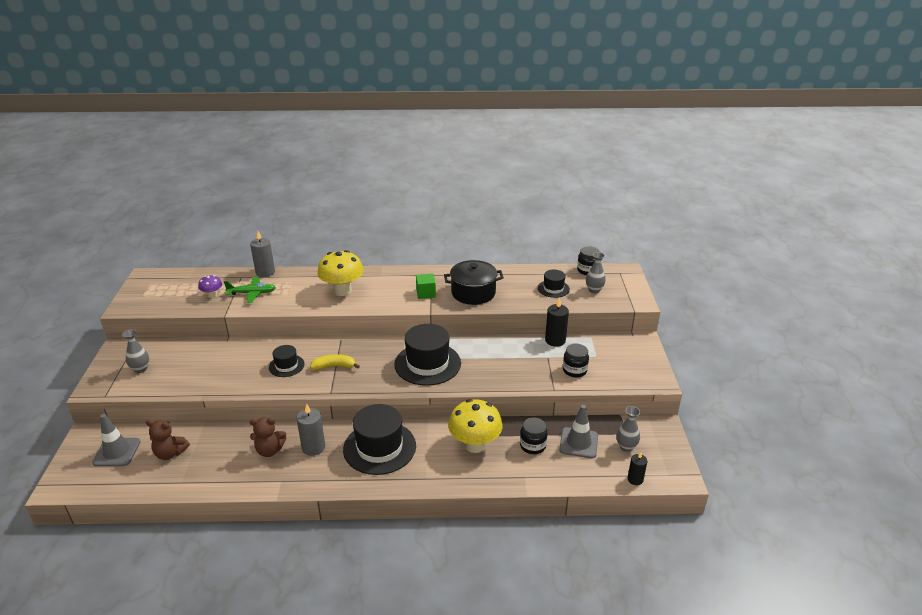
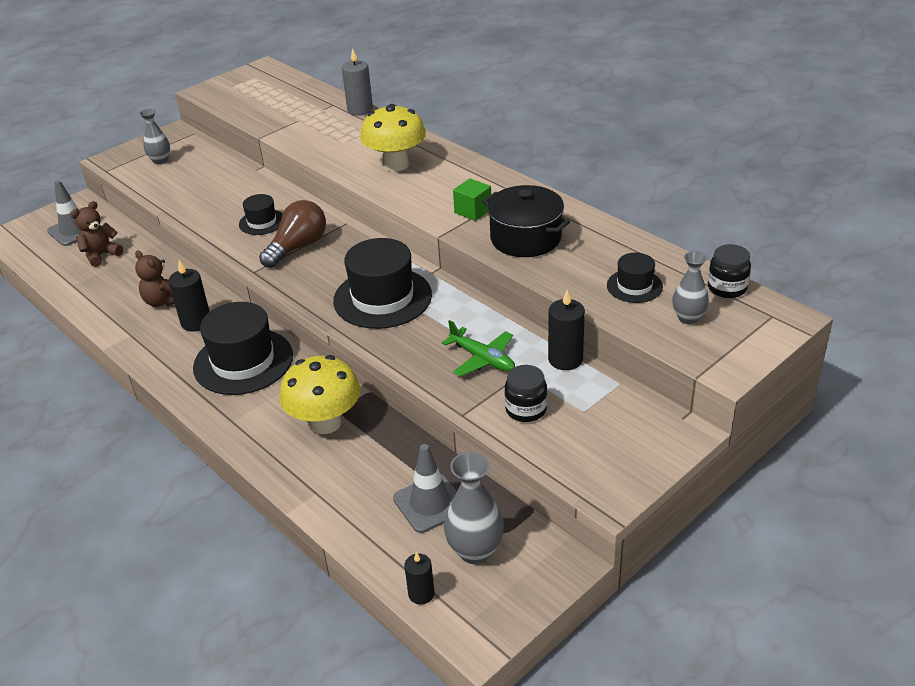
camera: 50 degrees right, 5 degrees up
(170, 453) = (101, 255): brown teddy bear -> brown teddy bear turned 75 degrees clockwise
(212, 295) = (282, 112): purple mushroom -> none
(252, 293) = (315, 126): green plane -> green plane (483, 359)
(313, 447) = (196, 322): grey candle -> black candle
(334, 366) = (297, 247): yellow banana -> brown light bulb
(532, 446) = (377, 468): black jar -> none
(626, 447) = (475, 551): grey vase -> grey vase, size x1.50

